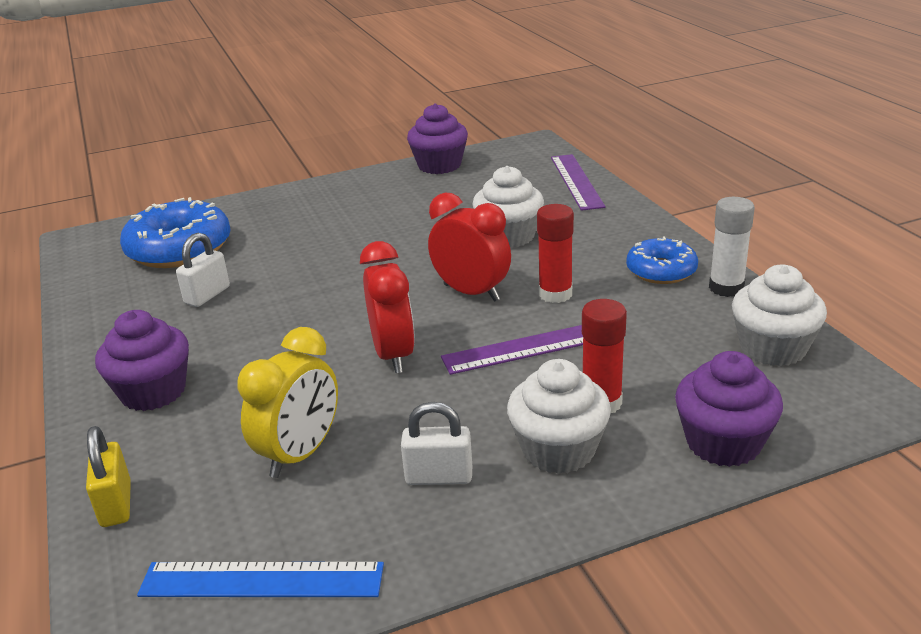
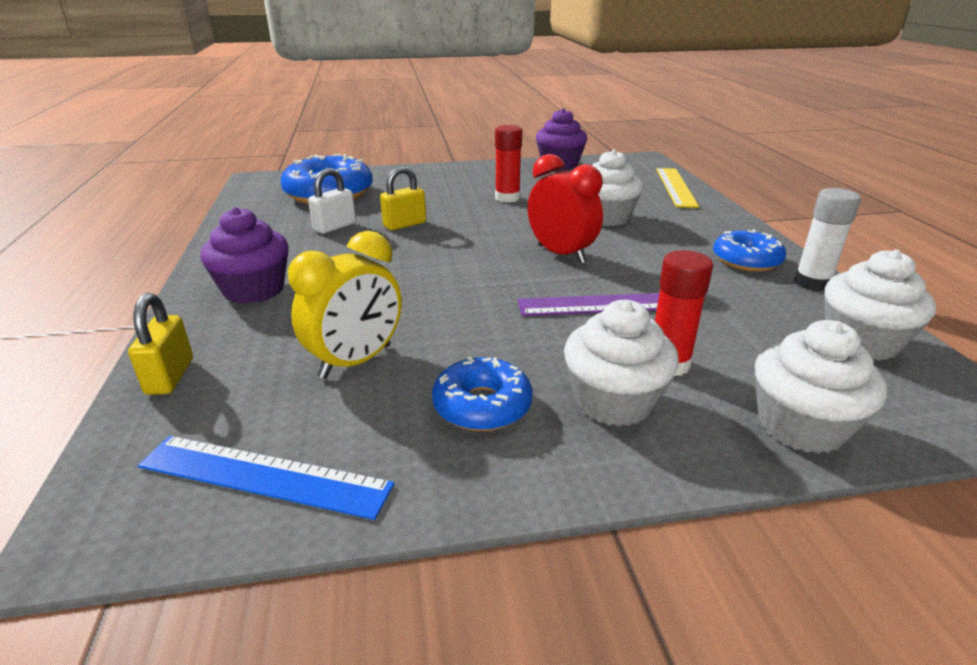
camera: 10 degrees right, 0 degrees up
(287, 280) = (404, 224): none -> yellow padlock
(393, 355) = (474, 292): red clock -> none
(439, 477) = (482, 406): white padlock -> blue donut
(555, 294) = (639, 265): red glue stick -> red glue stick (507, 198)
(576, 181) = (676, 187): purple ruler -> yellow ruler
(723, 443) = (801, 426): purple cupcake -> white cupcake

